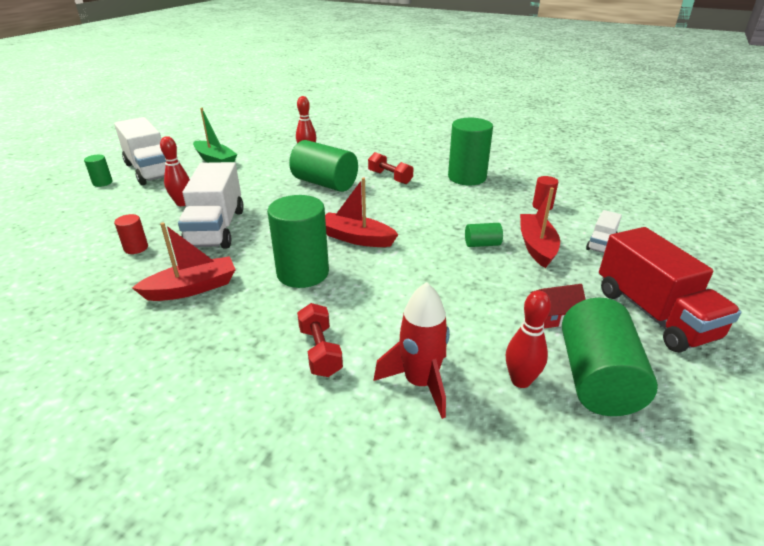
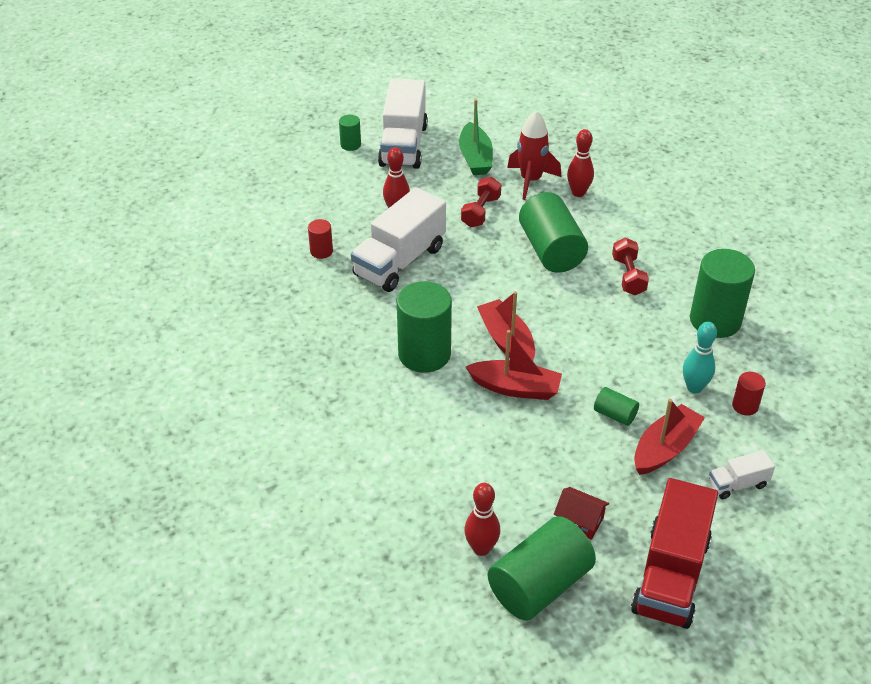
camera: 40 degrees right, 10 degrees up
(192, 288) = (330, 321): red boat -> red boat (515, 388)
(320, 351) = (369, 435): red dumbbell -> red dumbbell (481, 212)
(420, 383) = (410, 503): red rocket -> red rocket (530, 180)
(504, 210) = (694, 387): none -> turquoise bowling pin

